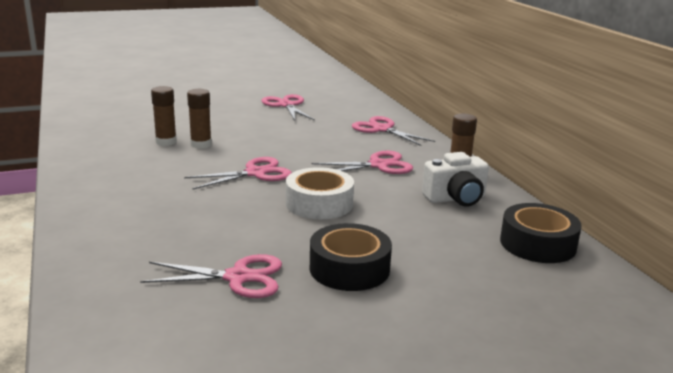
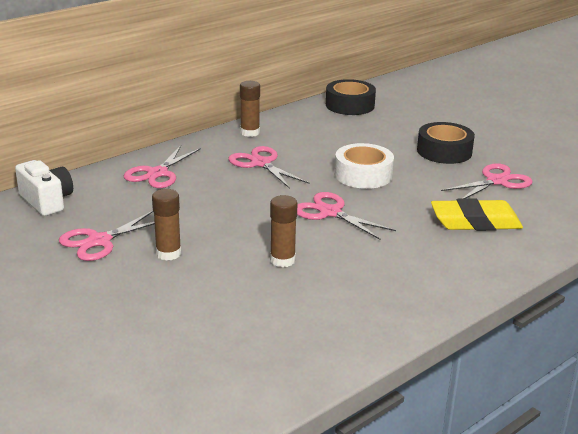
camera: 110 degrees left, 5 degrees up
(165, 232) = (475, 222): none -> yellow eraser
(166, 142) = (292, 284): brown glue stick -> brown glue stick (168, 253)
(238, 277) = (497, 181): pink scissors -> pink scissors turned 75 degrees clockwise
(456, 198) = (303, 130): white camera -> white camera (47, 201)

